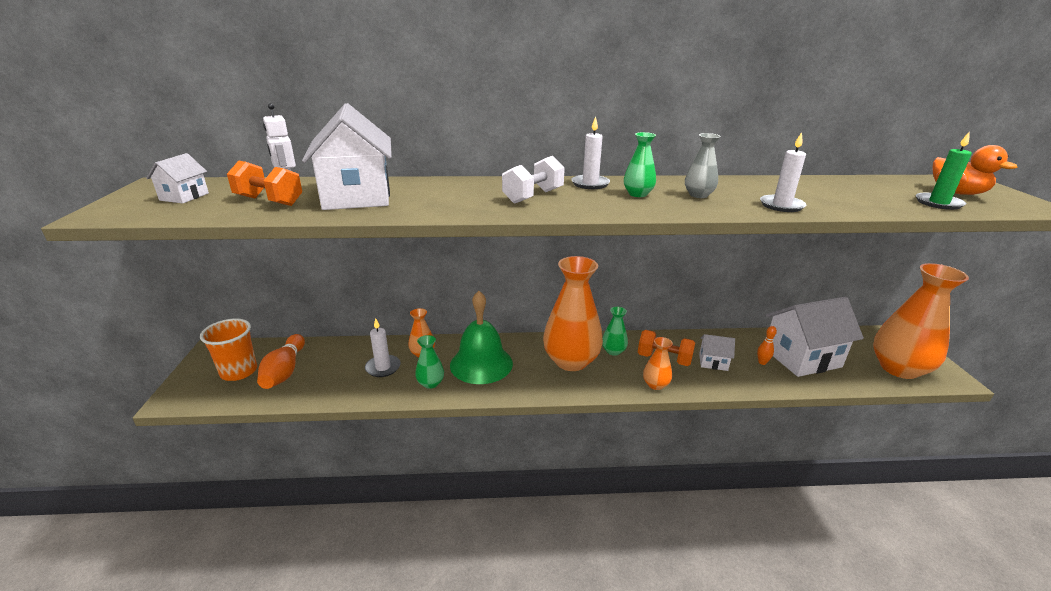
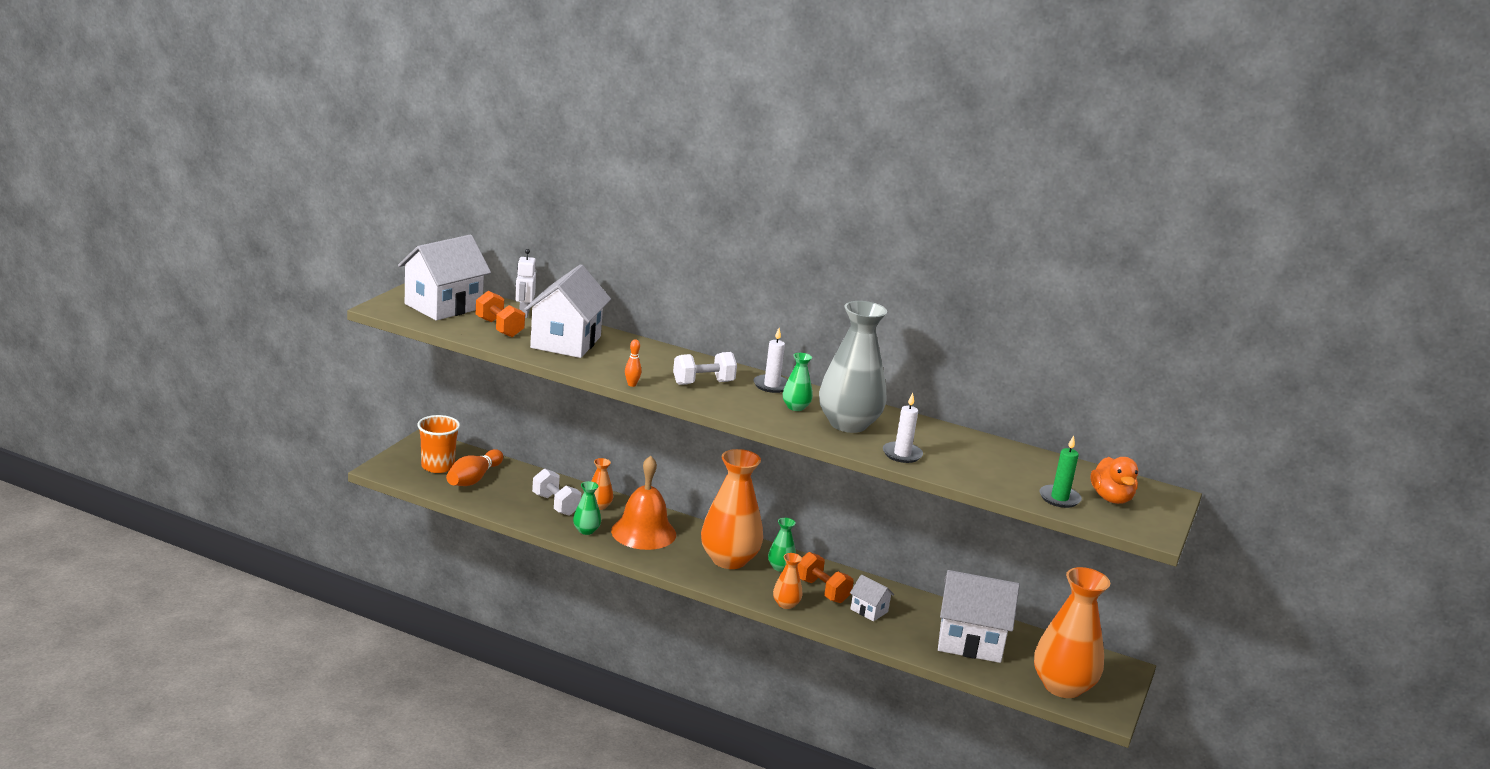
camera: 25 degrees right, 5 degrees down
(184, 197) = (443, 306): white house -> white house, size x2.13
(383, 367) = (555, 505): white candle -> white dumbbell
(481, 364) = (643, 532): green bell -> orange bell
(698, 195) = (848, 424): grey vase -> grey vase, size x2.20
(762, 362) = (920, 629): orange bowling pin -> orange bowling pin (632, 384)

